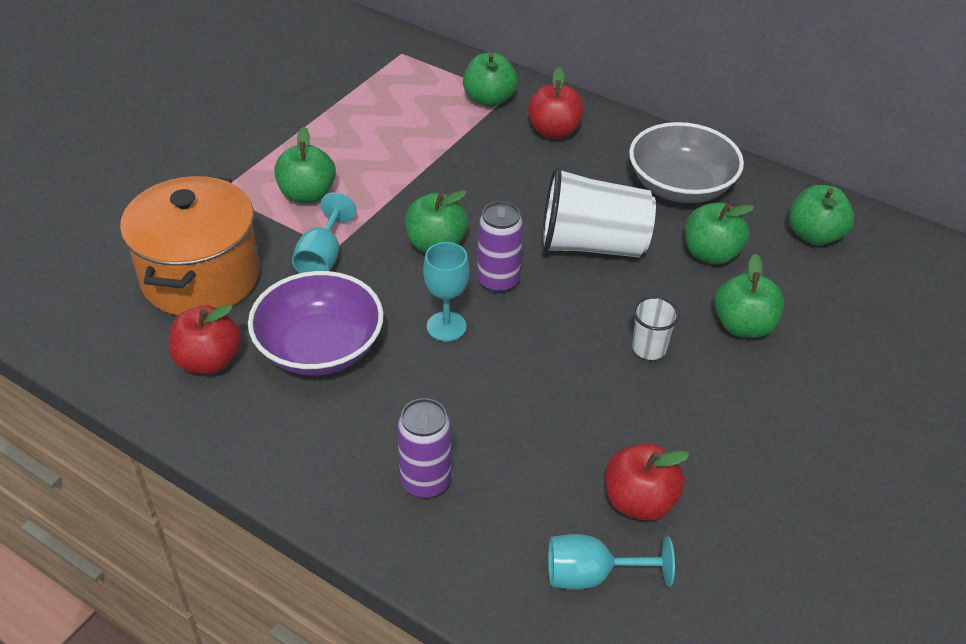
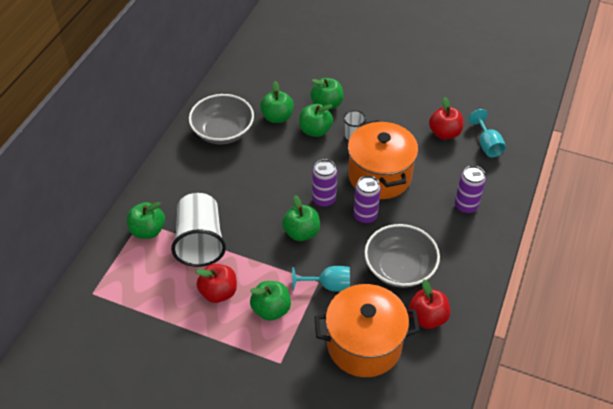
camera: 100 degrees left, 5 degrees up
(320, 348) = (399, 268): purple bowl -> grey bowl
(446, 326) = (365, 216): turquoise goblet -> purple can
(537, 366) = (379, 176): none -> orange pot
(554, 131) = (179, 192): red apple -> red apple (218, 292)
(591, 245) = (283, 164): white cup -> white cup (200, 241)
(814, 235) = (252, 80): green apple -> green apple (315, 130)

